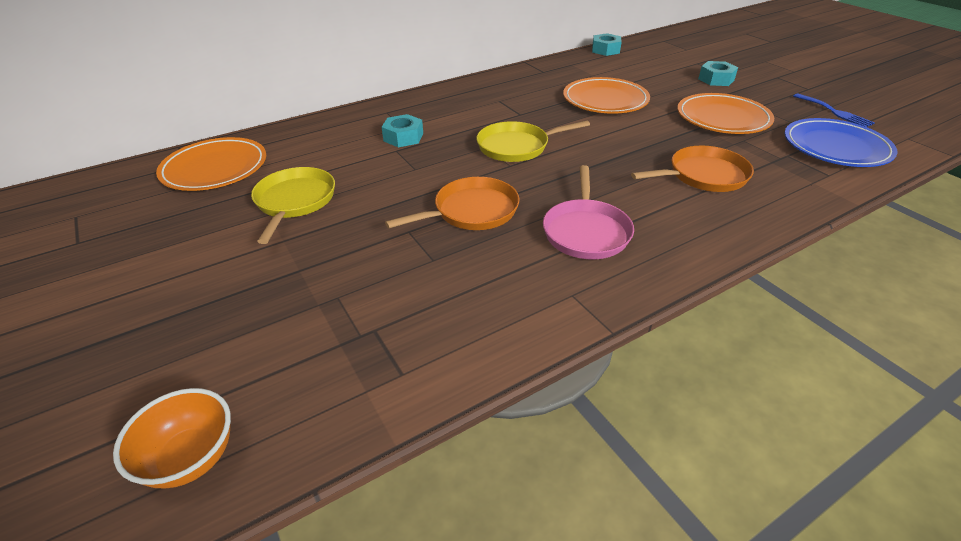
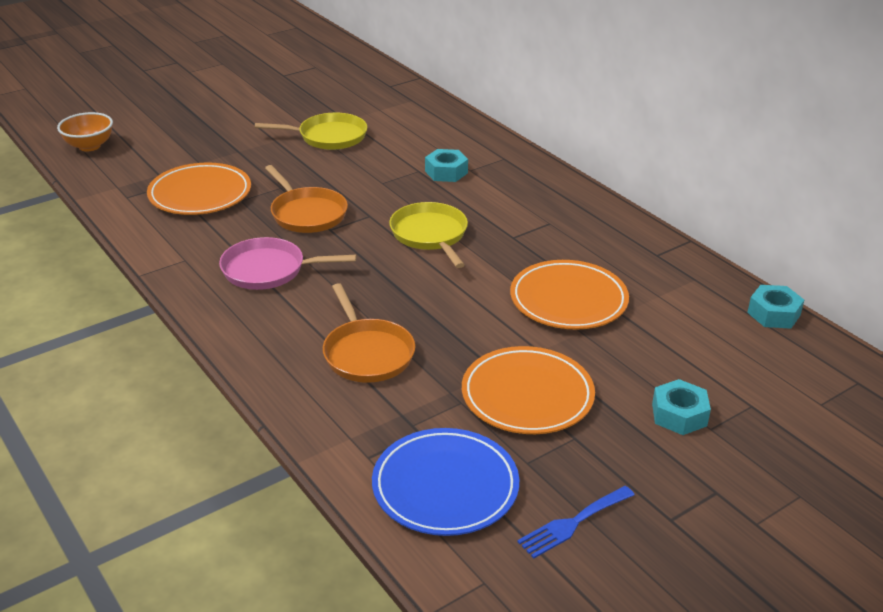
camera: 85 degrees right, 5 degrees down
(215, 168) = (382, 98): orange plate -> orange plate (200, 194)

